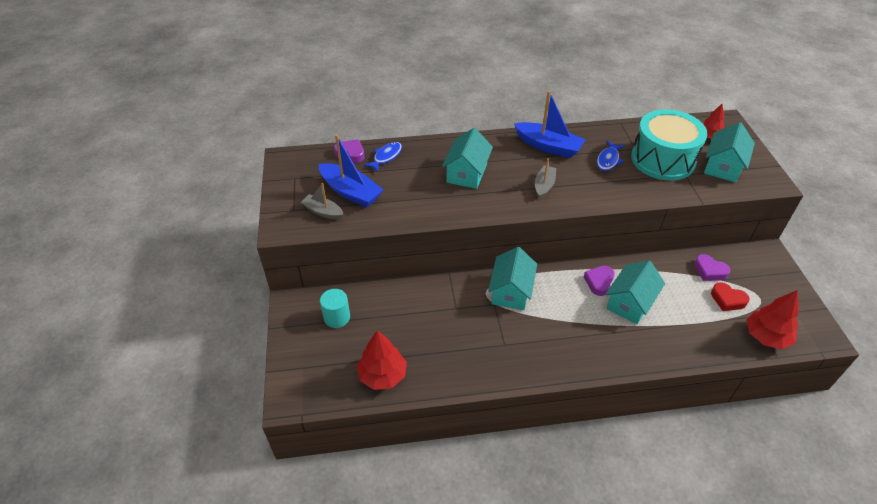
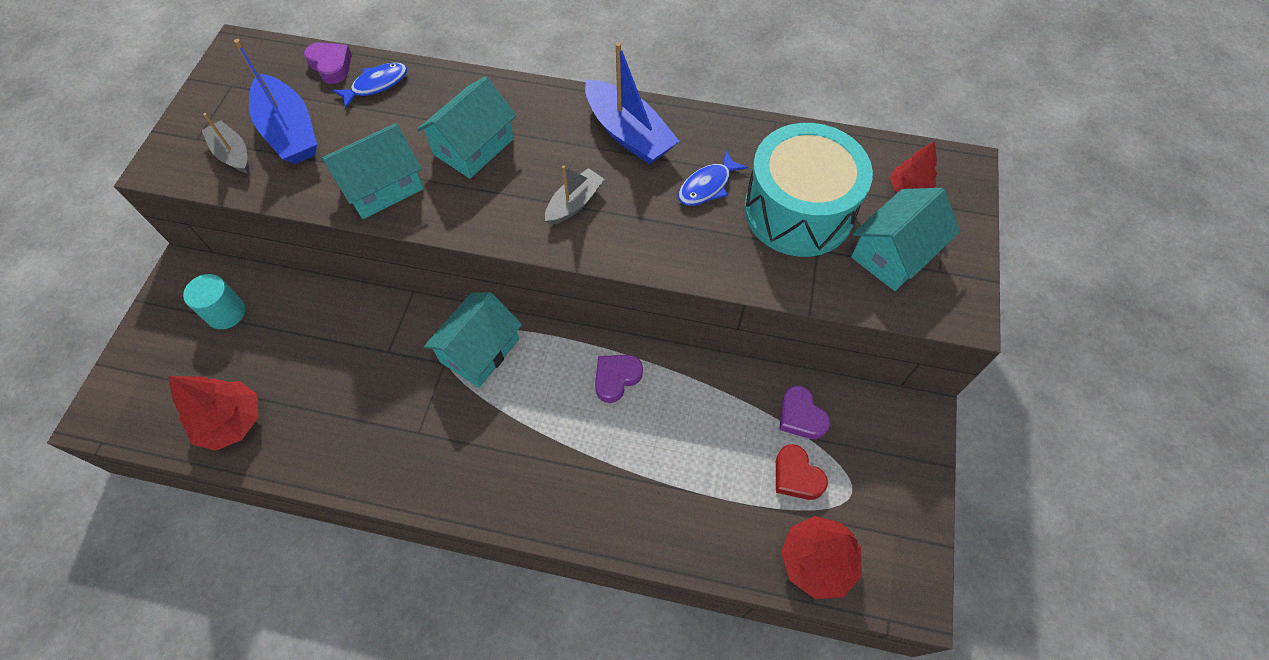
camera: 20 degrees right, 15 degrees up
(630, 303) = (641, 429): turquoise house -> turquoise house (382, 186)

